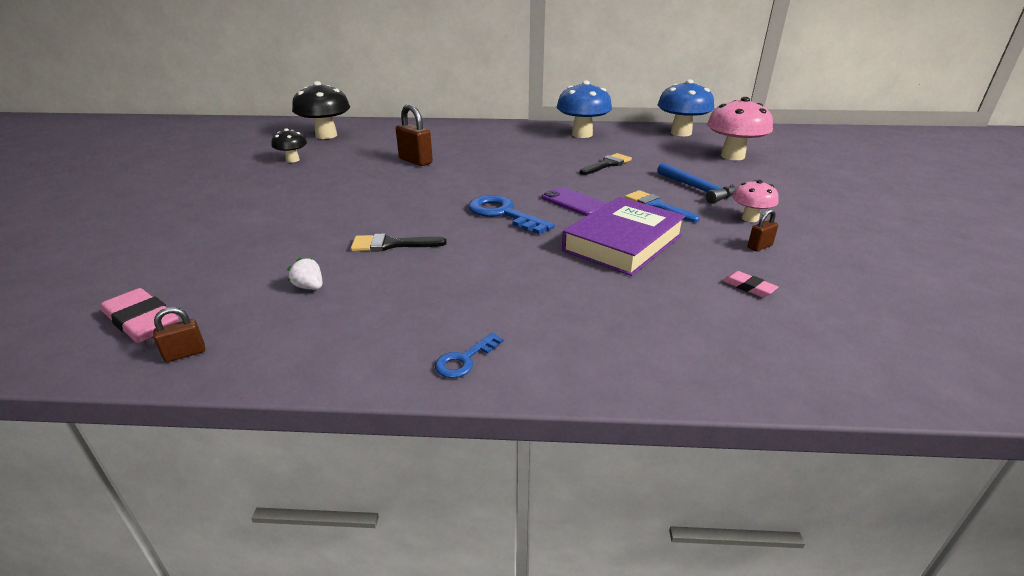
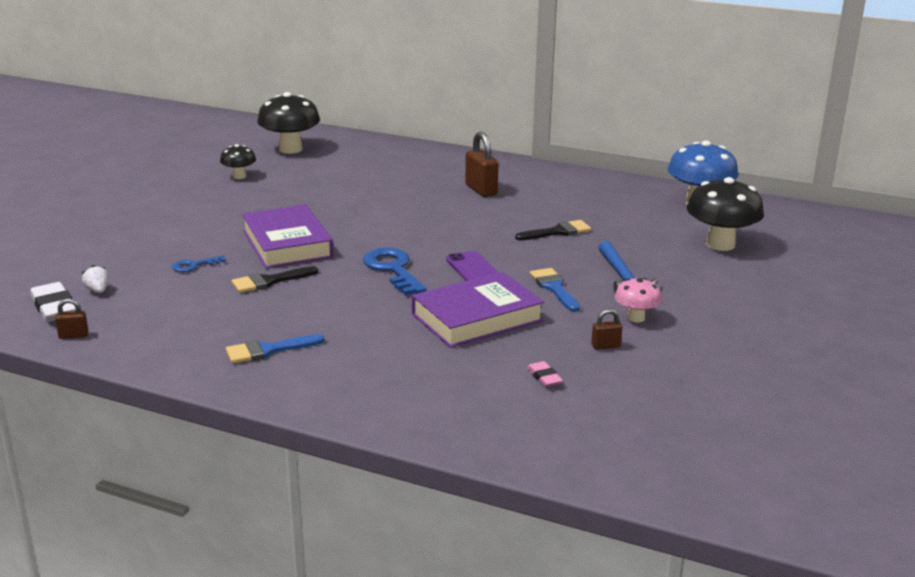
camera: 20 degrees right, 5 degrees down
(142, 321) = (54, 307): pink eraser -> white eraser
(309, 287) = (181, 305): white strawberry -> white strawberry (98, 291)
(382, 208) = (287, 244): none -> purple book
(391, 244) = (269, 281): black brush -> black brush turned 45 degrees counterclockwise
(415, 161) = (357, 196): brown padlock -> brown padlock (481, 190)
(448, 319) = (268, 350): none -> blue brush
(465, 359) = (257, 380): blue key -> blue key (194, 265)
(582, 134) = (573, 188): blue mushroom -> none
(732, 156) = (720, 244): pink mushroom -> black mushroom

